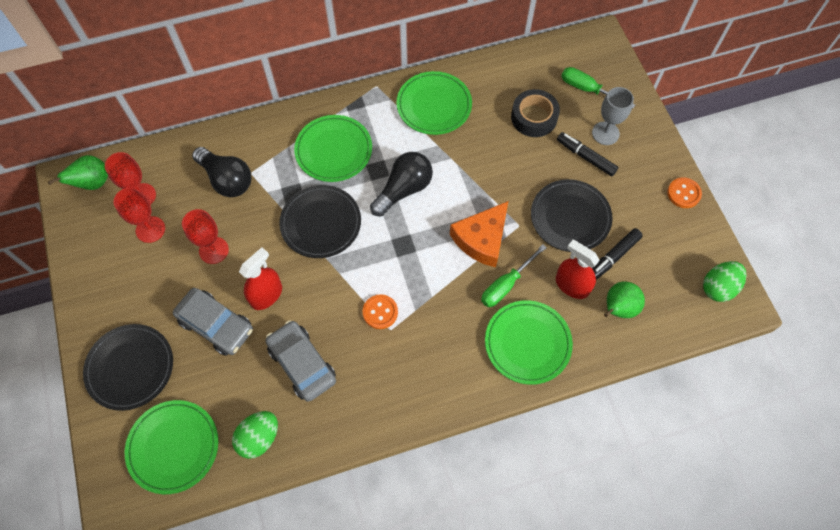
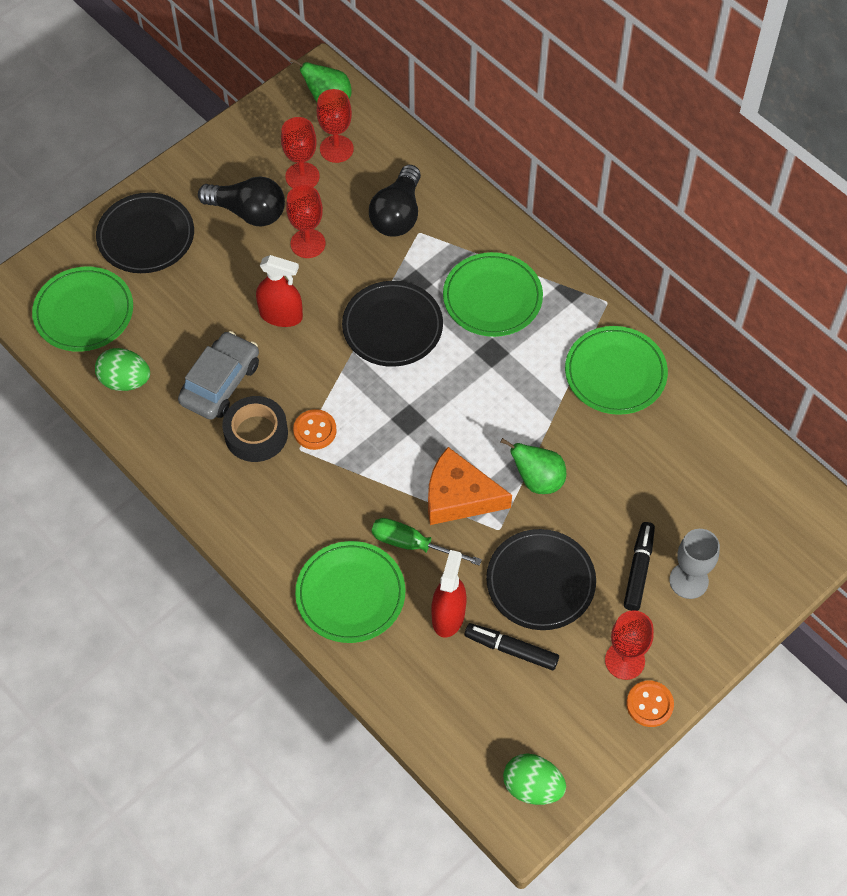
camera: 65 degrees right, 5 degrees down
(216, 325) = (225, 286): grey car -> none
(403, 190) = (480, 389): black light bulb -> black light bulb (248, 212)
(534, 117) = (663, 489): black tape -> black tape (256, 434)
(587, 89) = (745, 536): green screwdriver -> none
(618, 308) = (443, 678): green pear -> green pear (537, 480)
(647, 194) = (624, 660): none -> red goblet

